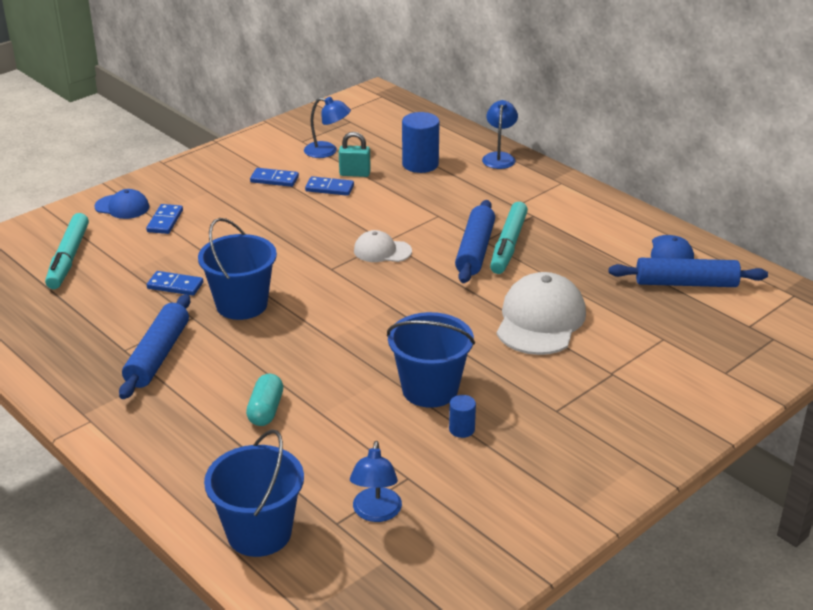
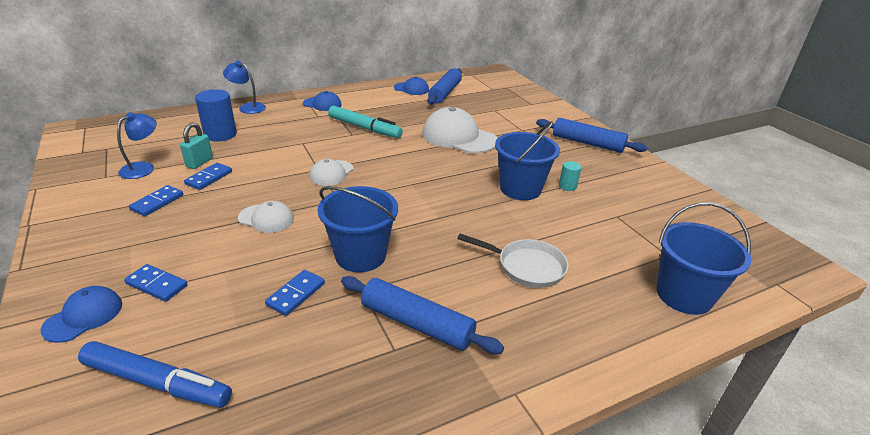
camera: 75 degrees left, 0 degrees up
(68, 258) = (157, 382): turquoise marker -> blue marker
(266, 410) = (526, 267): turquoise capsule -> white pan
(276, 239) = (266, 218): none -> white cap
(376, 513) = (655, 236): blue lamp -> none
(461, 429) = (567, 186): blue cylinder -> turquoise cylinder
(475, 250) = (361, 140): blue rolling pin -> blue rolling pin (587, 143)
(552, 199) = (322, 104): none -> blue cap

